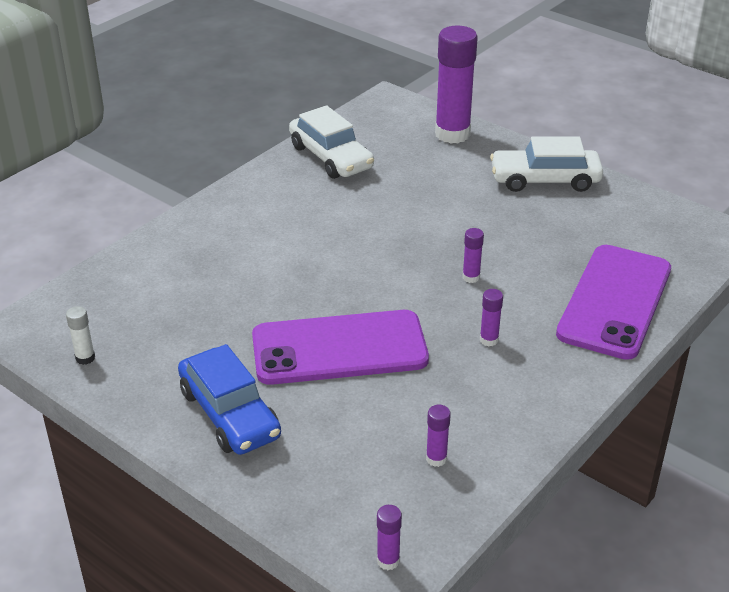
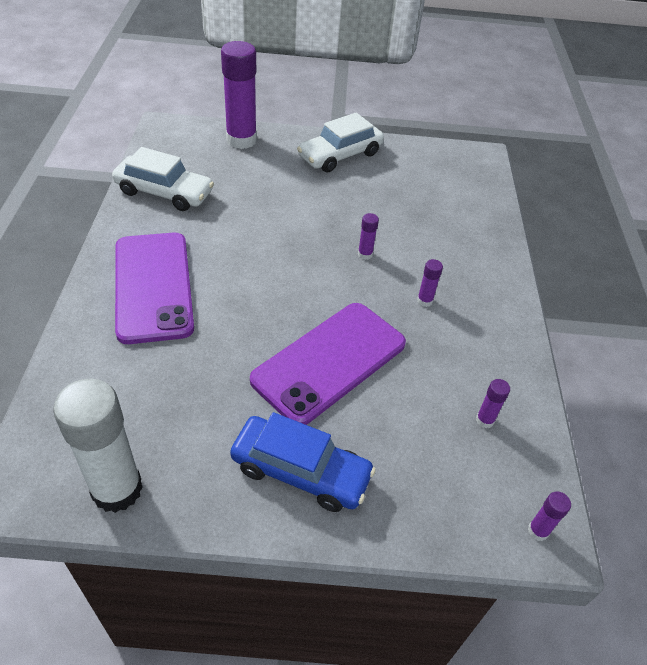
camera: 40 degrees left, 10 degrees up
(85, 358) = (117, 489): white glue stick -> white glue stick, size x2.36
(615, 301) = (471, 233): purple phone -> purple phone (153, 286)

